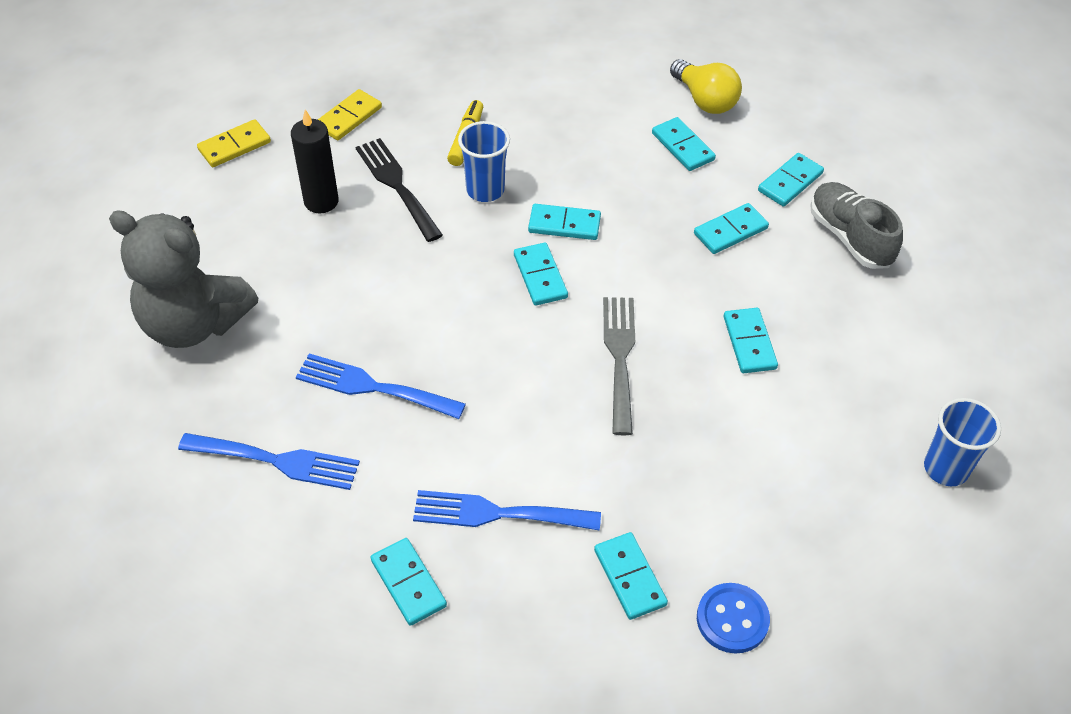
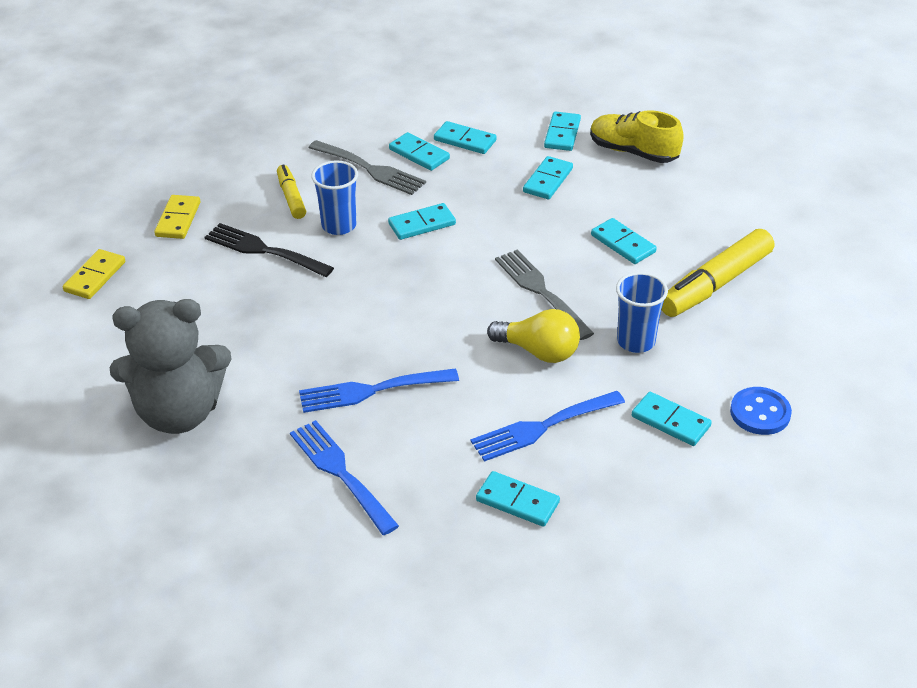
camera: 30 degrees left, 10 degrees down
(277, 461) = (340, 473): blue fork -> blue fork turned 105 degrees counterclockwise
(321, 201) = (209, 285): black candle -> none
(540, 276) = (434, 264): turquoise domino -> turquoise domino (419, 154)
(564, 140) = (370, 169): none -> grey fork
(705, 100) = (454, 104): yellow light bulb -> yellow light bulb (539, 351)
(810, 440) = (715, 284): none -> yellow marker
(849, 237) = (633, 152): grey shoe -> yellow shoe
(945, 468) = (815, 262): blue cup -> blue cup (636, 341)

